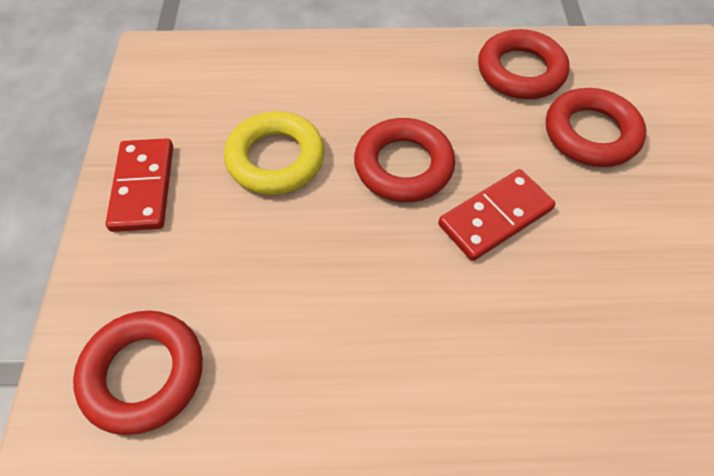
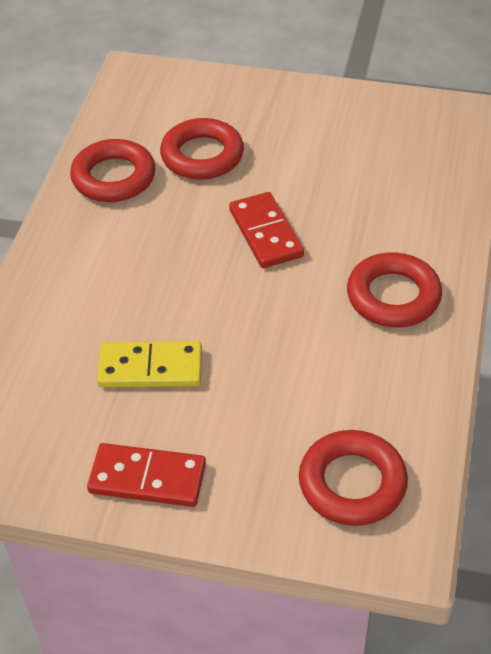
camera: 75 degrees left, 10 degrees down
(275, 159) = (150, 368): yellow ring -> yellow domino
(403, 166) = (193, 278): red ring -> red ring (393, 296)

